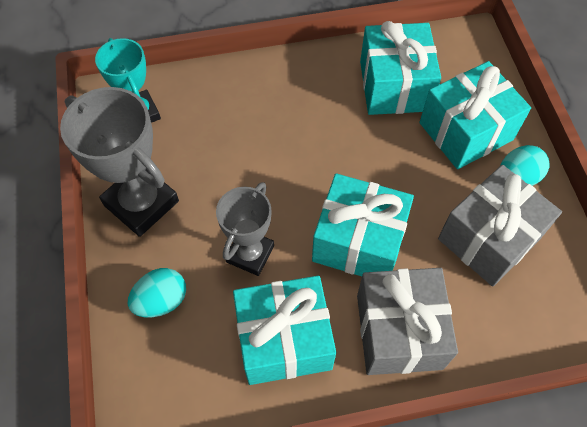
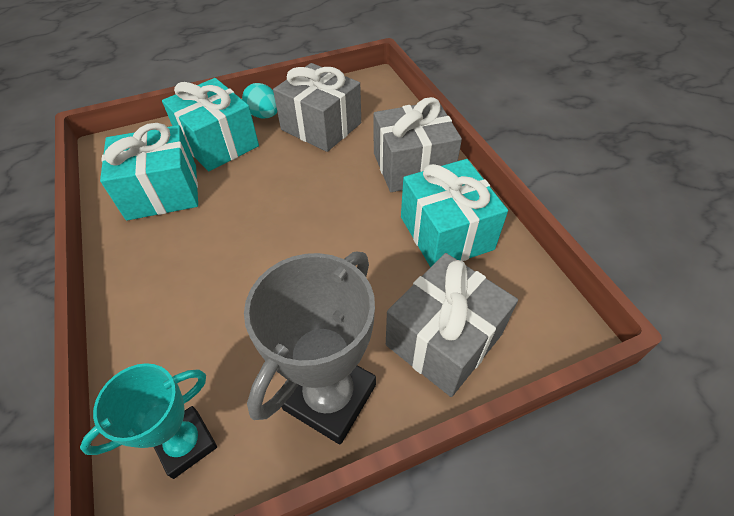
camera: 100 degrees left, 10 degrees down
(161, 301) = (444, 339): turquoise egg -> grey gift
(250, 254) = (371, 273): grey trophy -> none
(358, 242) = (340, 197): turquoise gift -> none

